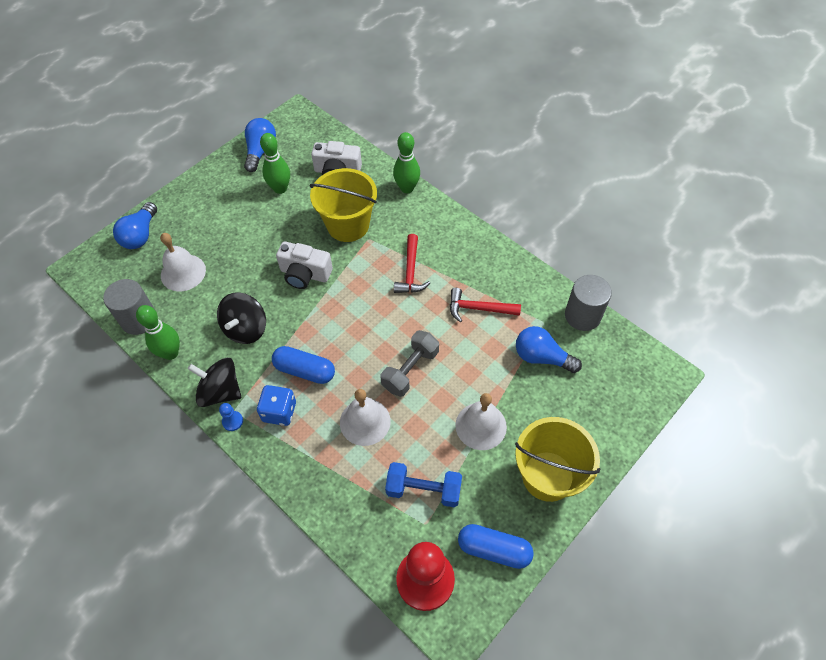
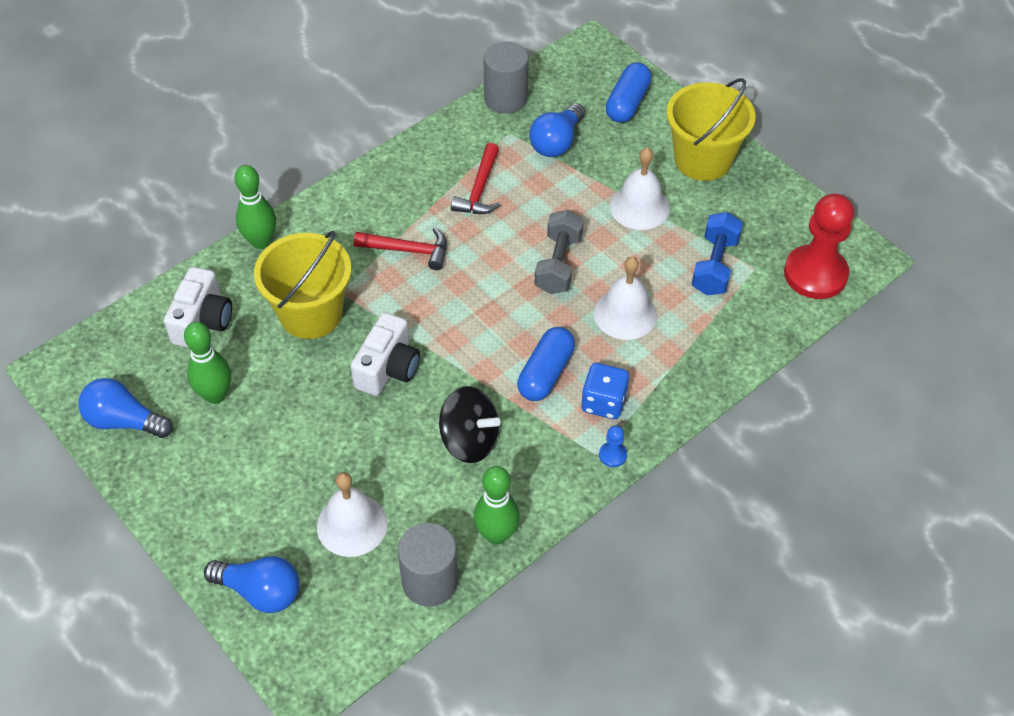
camera: 85 degrees left, 5 degrees down
(220, 391) = (566, 470): black spinning top -> none
(410, 370) = (558, 264): grey dumbbell -> grey dumbbell turned 60 degrees clockwise
(494, 549) = (782, 214): blue capsule -> blue capsule (627, 103)

